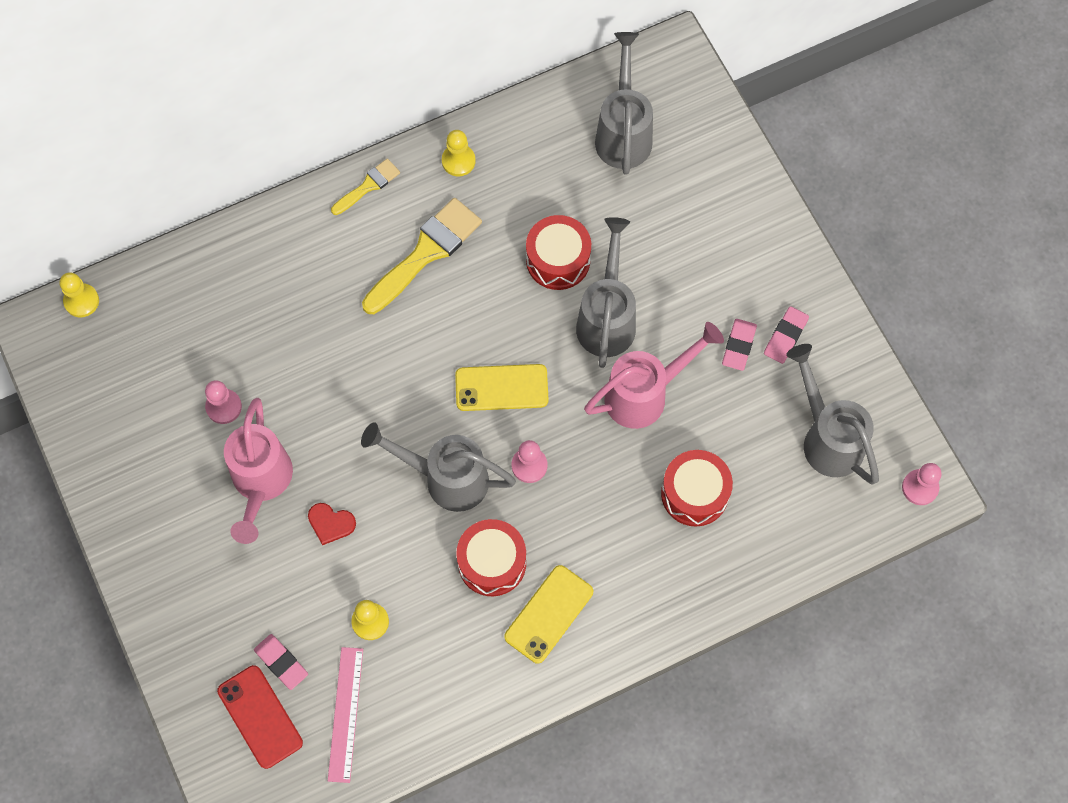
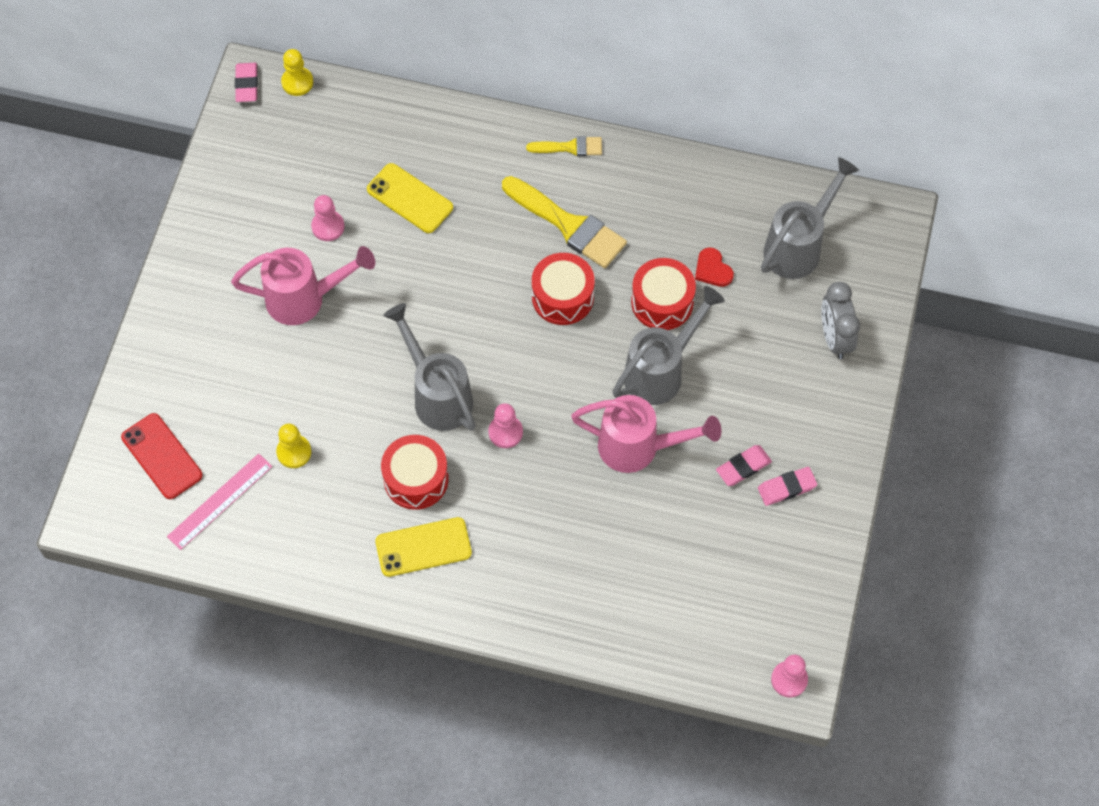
camera: 40 degrees right, 5 degrees down
(260, 716) = (162, 456): red phone -> red phone turned 45 degrees counterclockwise
(261, 483) = (305, 299): pink watering can -> pink watering can turned 135 degrees counterclockwise
(281, 662) = (209, 431): pink eraser -> pink eraser (247, 84)
(330, 523) = (328, 363): red heart -> red heart (712, 269)
(426, 253) = (568, 225): yellow brush -> yellow brush turned 45 degrees clockwise
(458, 161) = (653, 177): yellow pawn -> none
(501, 388) = (536, 362): yellow phone -> yellow phone (410, 198)
(694, 493) = (609, 547): red drum -> red drum (562, 297)
(716, 187) = (835, 338): none -> grey clock
(827, 437) = (750, 586): grey watering can -> none

